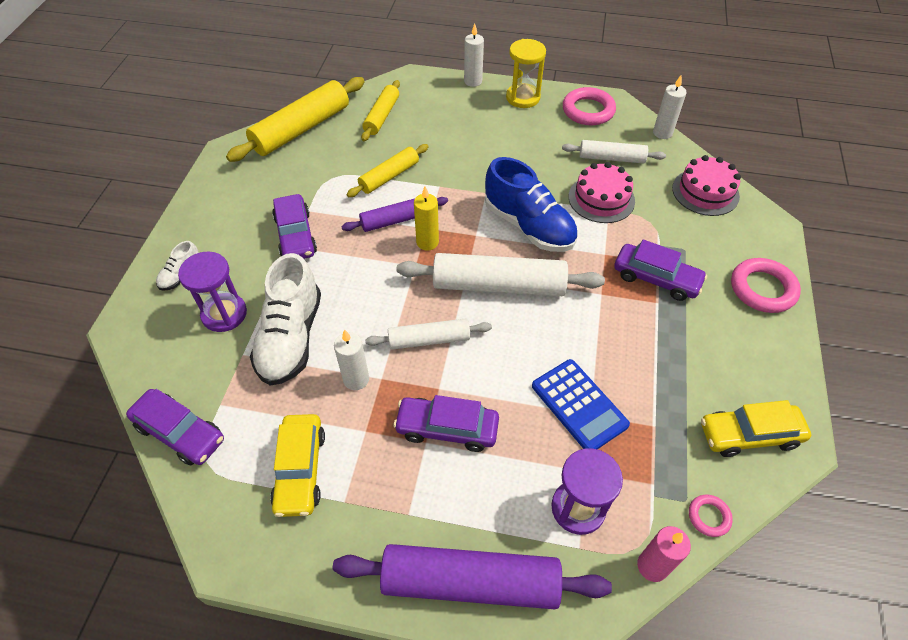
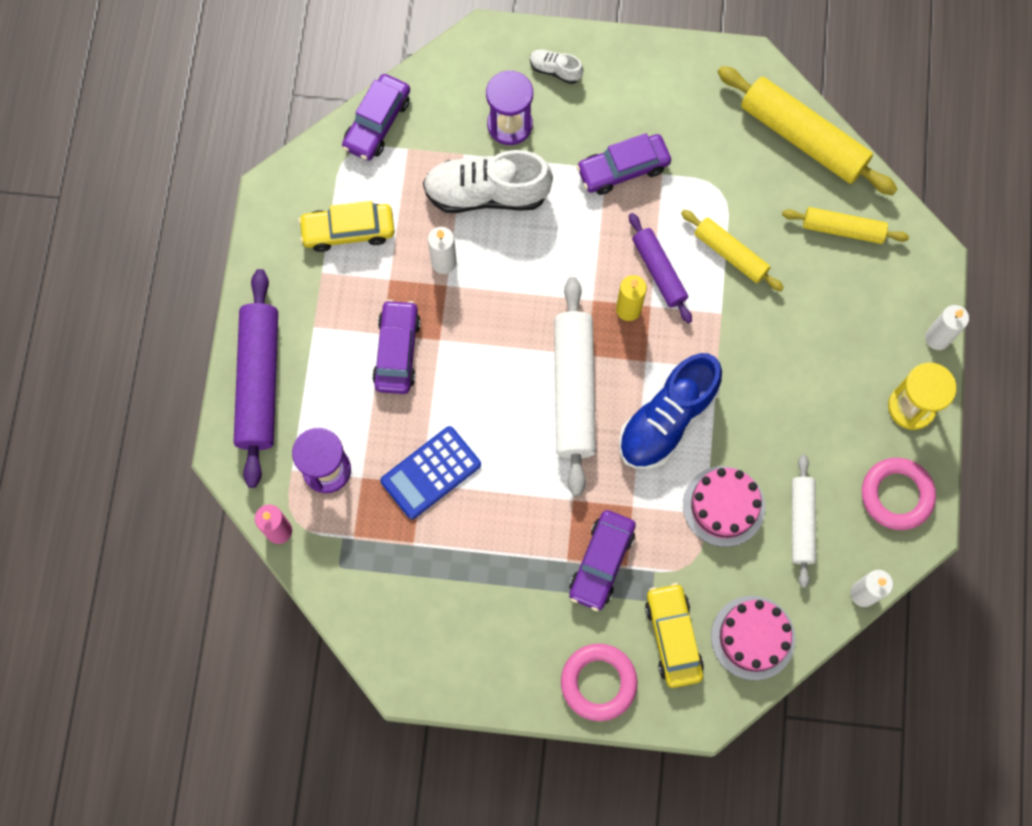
camera: 85 degrees right, 20 degrees up
(429, 340) = (495, 325): white rolling pin -> none
(709, 516) = (325, 585): pink ring -> none
(749, 435) = (410, 635): yellow car -> yellow car (673, 637)

